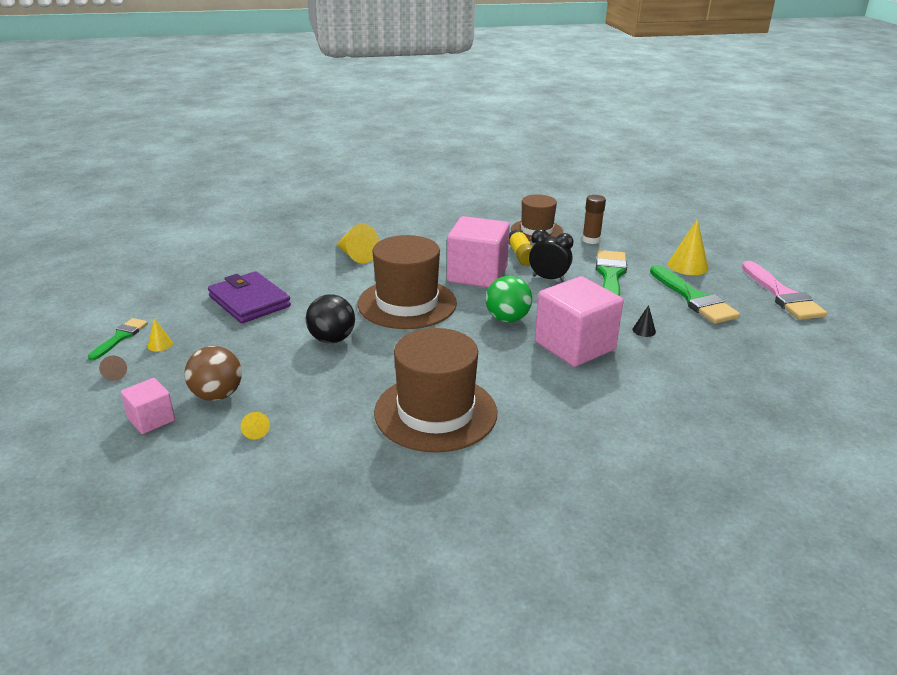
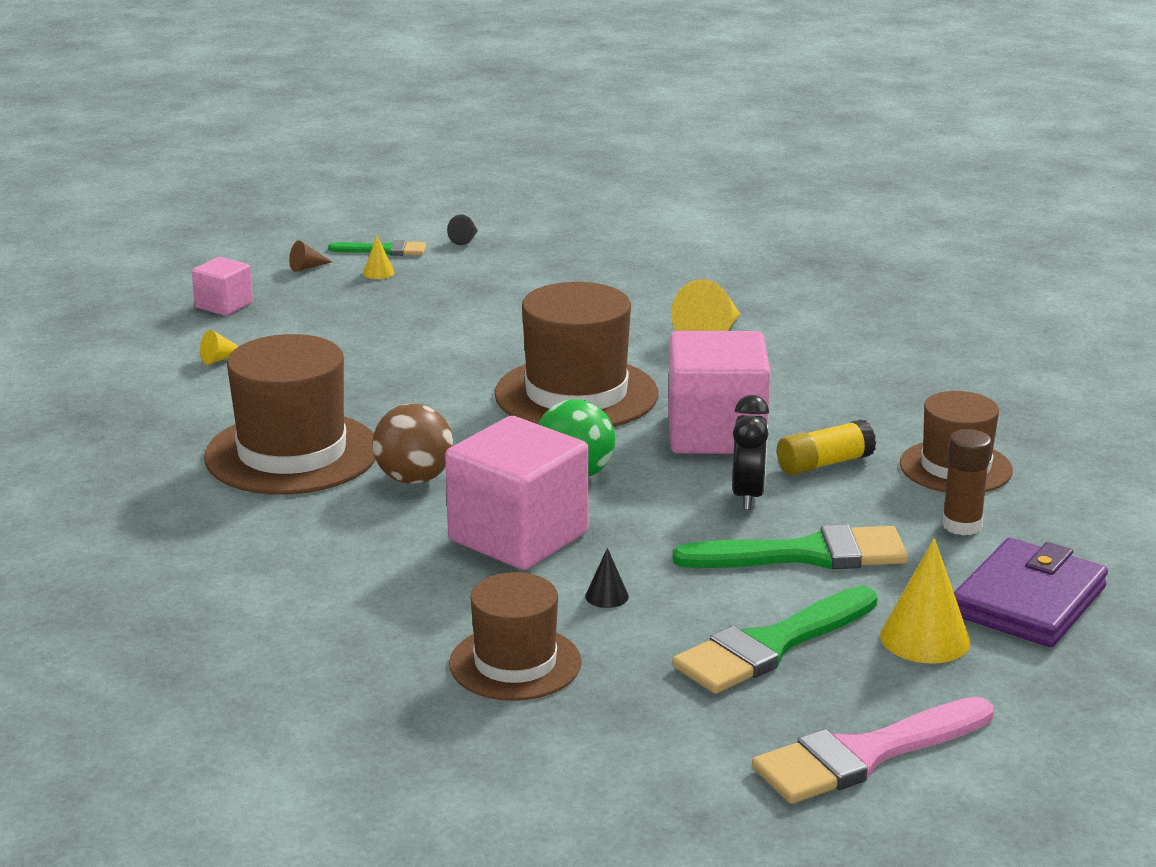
camera: 75 degrees right, 5 degrees down
(137, 305) = (465, 239): none -> black cone
(217, 395) = (282, 325): brown ball -> brown ball (414, 479)
(249, 301) = (514, 295): purple wallet -> purple wallet (1028, 601)
(332, 339) = (442, 362): black ball -> none
(711, 366) = (515, 663): none -> brown hat

